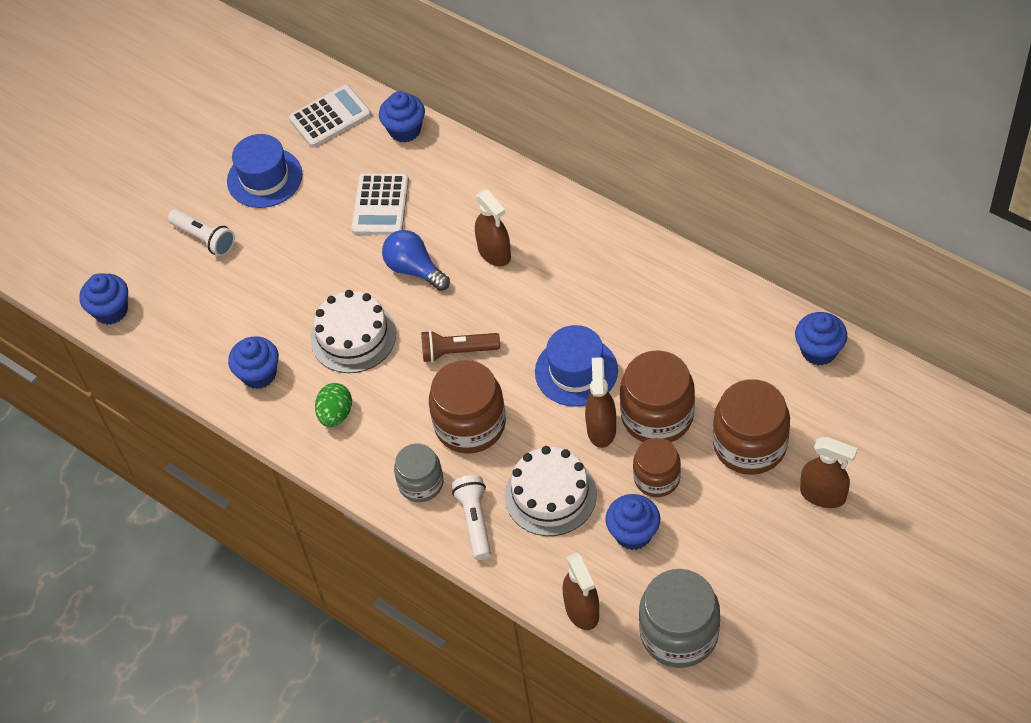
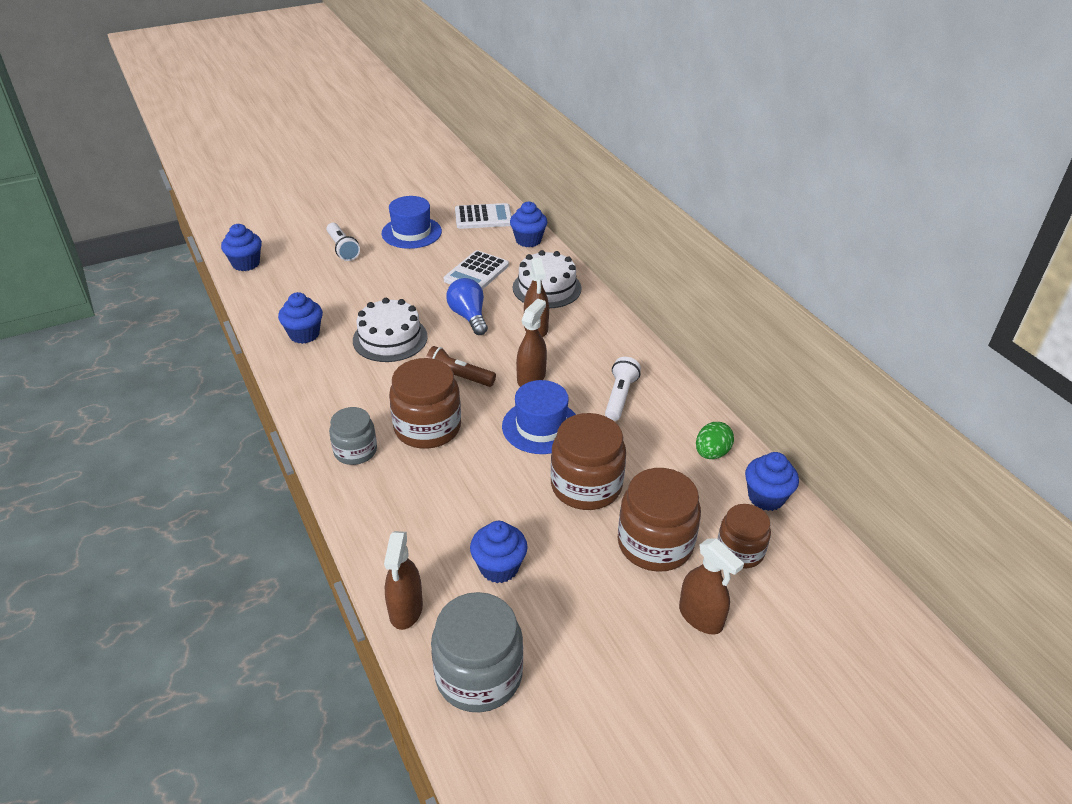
camera: 20 degrees right, 15 degrees down
(336, 414) = (334, 379): green egg -> green egg (711, 453)
(475, 521) = (374, 497): white flashlight -> white flashlight (620, 397)
(550, 495) = (451, 505): white cake -> white cake (547, 288)
(601, 429) = (531, 475): brown spray bottle -> brown spray bottle (531, 378)
(657, 478) = (552, 533): brown jar -> brown jar (740, 551)

